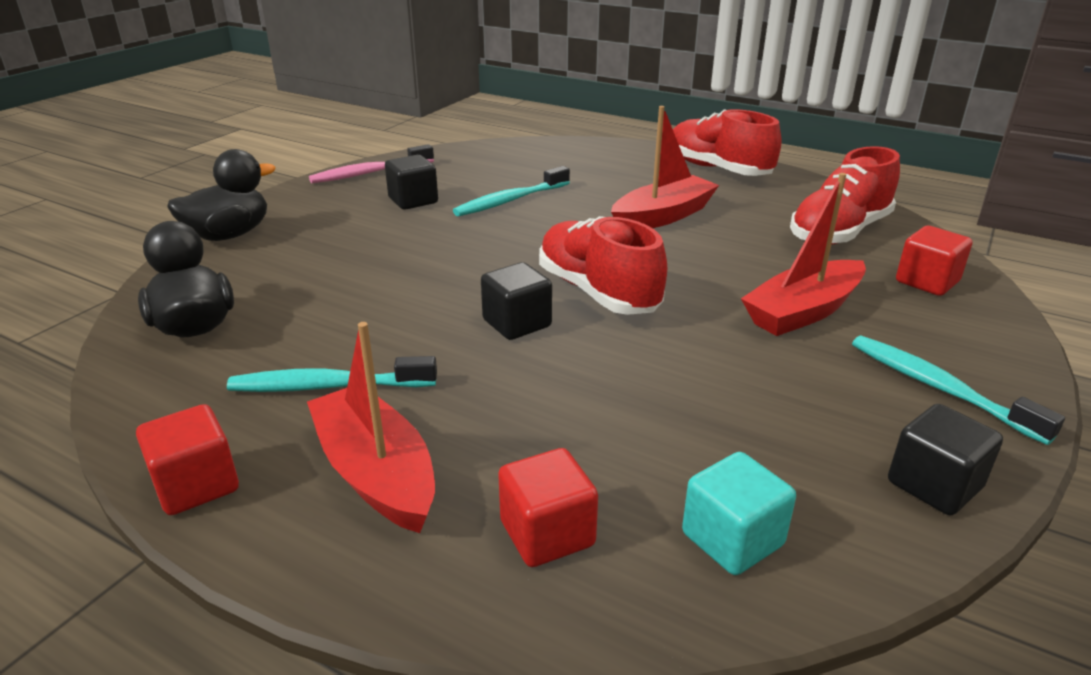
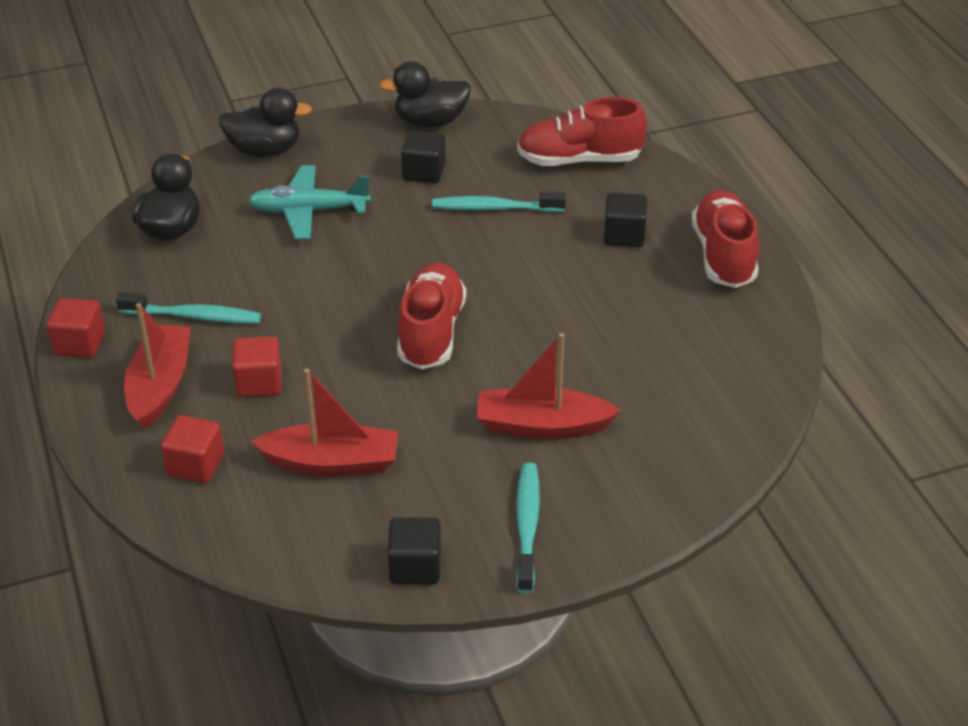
camera: 40 degrees right, 10 degrees up
(328, 386) = (194, 316): turquoise toothbrush -> turquoise toothbrush turned 150 degrees clockwise
(340, 258) = (308, 211): none -> turquoise plane
(370, 173) = (430, 122): pink toothbrush -> black duck
(517, 323) = (347, 329): black cube -> black cube (624, 235)
(662, 216) = (586, 286): red boat -> red boat (332, 462)
(732, 539) = (272, 523): turquoise cube -> none
(839, 232) = (701, 377): red shoe -> red shoe (579, 160)
(927, 282) = (680, 456): red cube -> red cube (259, 383)

